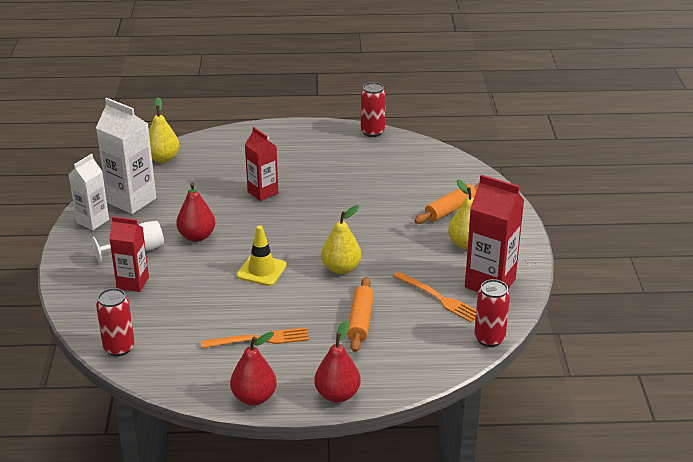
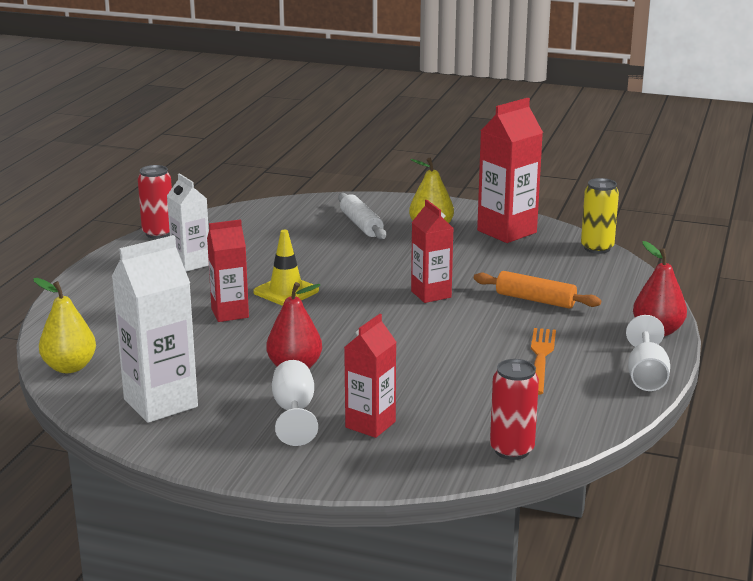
camera: 70 degrees left, 10 degrees down
(92, 221) = (187, 439): white carton -> white carton (191, 263)
(254, 397) = (646, 375): red pear -> white goblet
(261, 270) = (403, 338): yellow traffic cone -> yellow traffic cone (286, 291)
(341, 268) = (431, 294): yellow pear -> red carton
(438, 298) = (517, 257): orange fork -> none
(450, 209) = (361, 225): orange rolling pin -> white rolling pin
(489, 339) = (597, 248): red can -> yellow can

